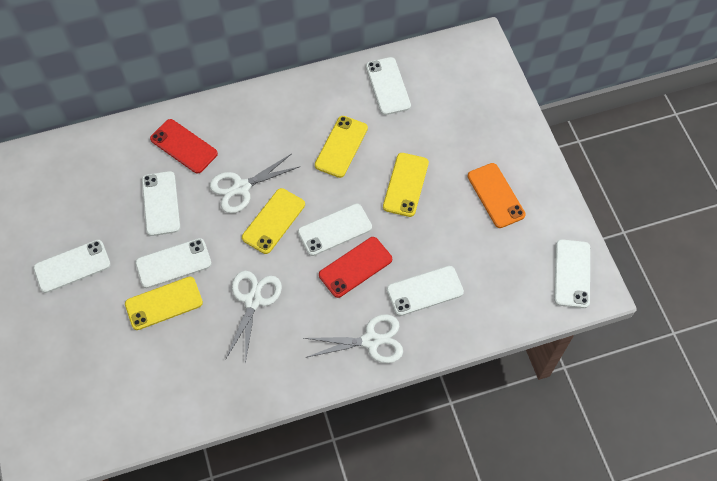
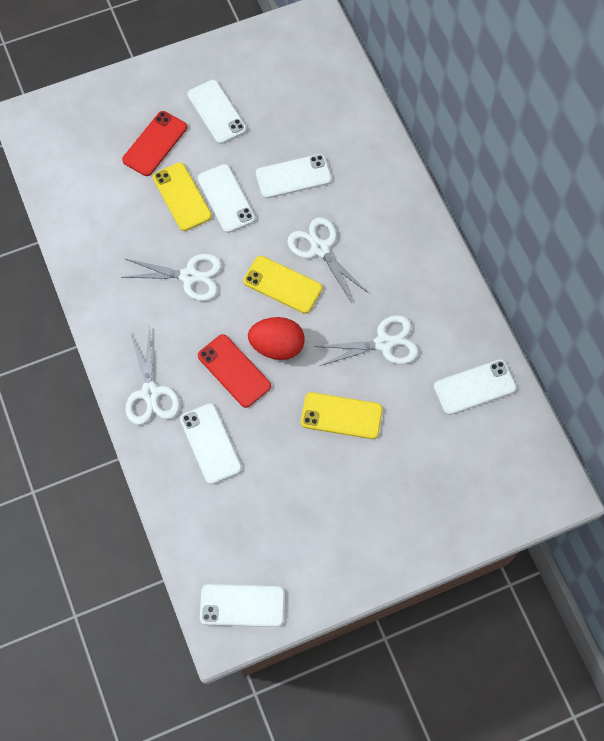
camera: 85 degrees right, 5 degrees up
(183, 146) = (365, 187): red phone -> red phone (155, 144)
(335, 230) = (277, 346): white phone -> red egg
(341, 146) = (384, 343): yellow phone -> white scissors
(496, 195) = (337, 517): orange phone -> none

